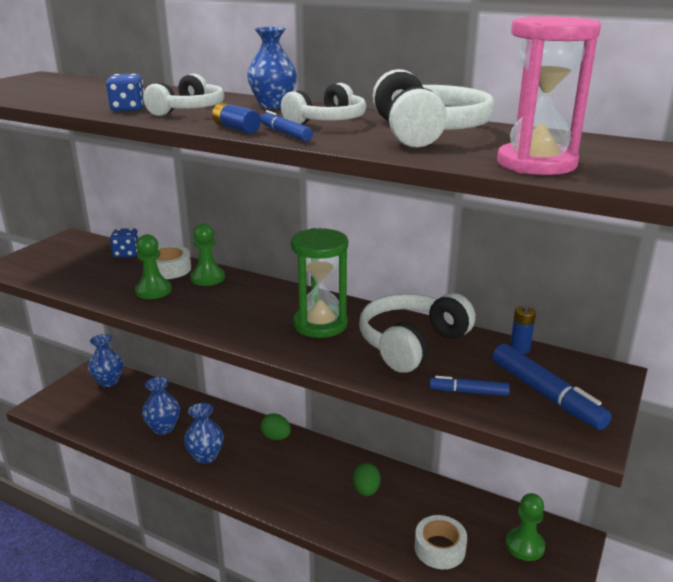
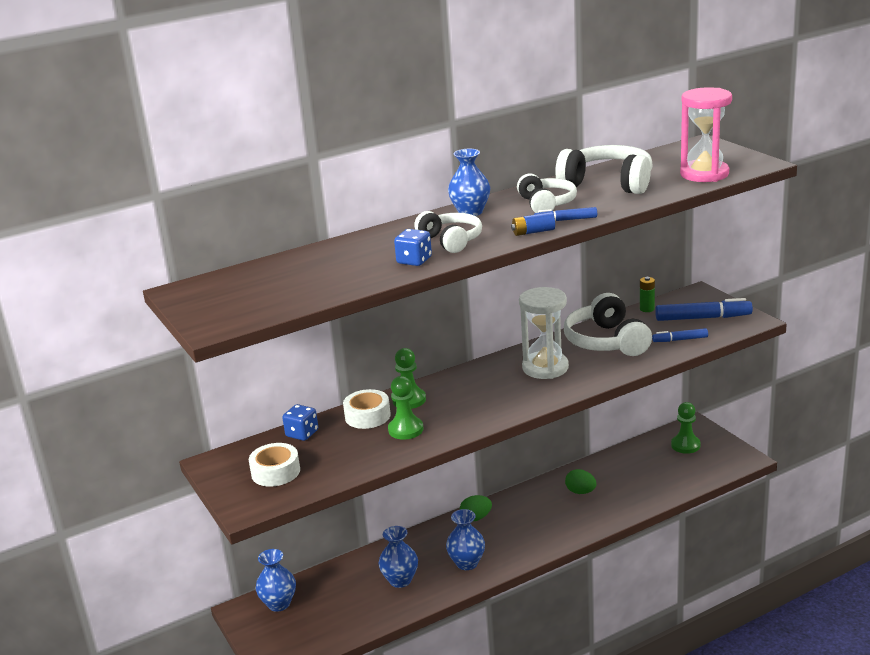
camera: 55 degrees left, 0 degrees up
(320, 324) = (545, 368): green hourglass -> white hourglass
(439, 548) = (662, 479): white tape -> white tape (275, 472)
(468, 392) = (680, 340): blue marker -> blue marker turned 45 degrees clockwise
(520, 349) = (647, 309): blue battery -> green battery

